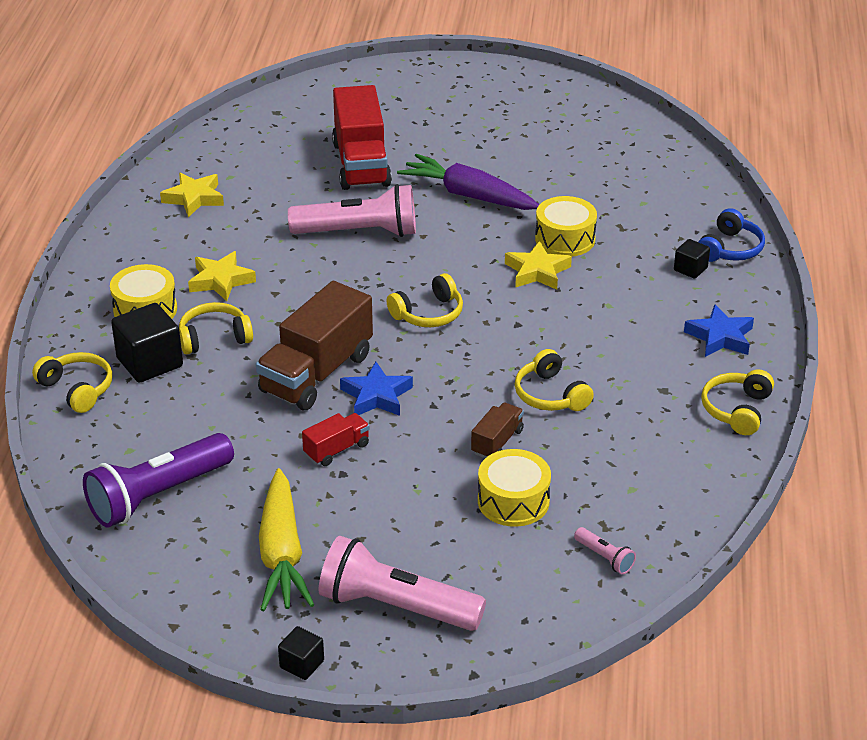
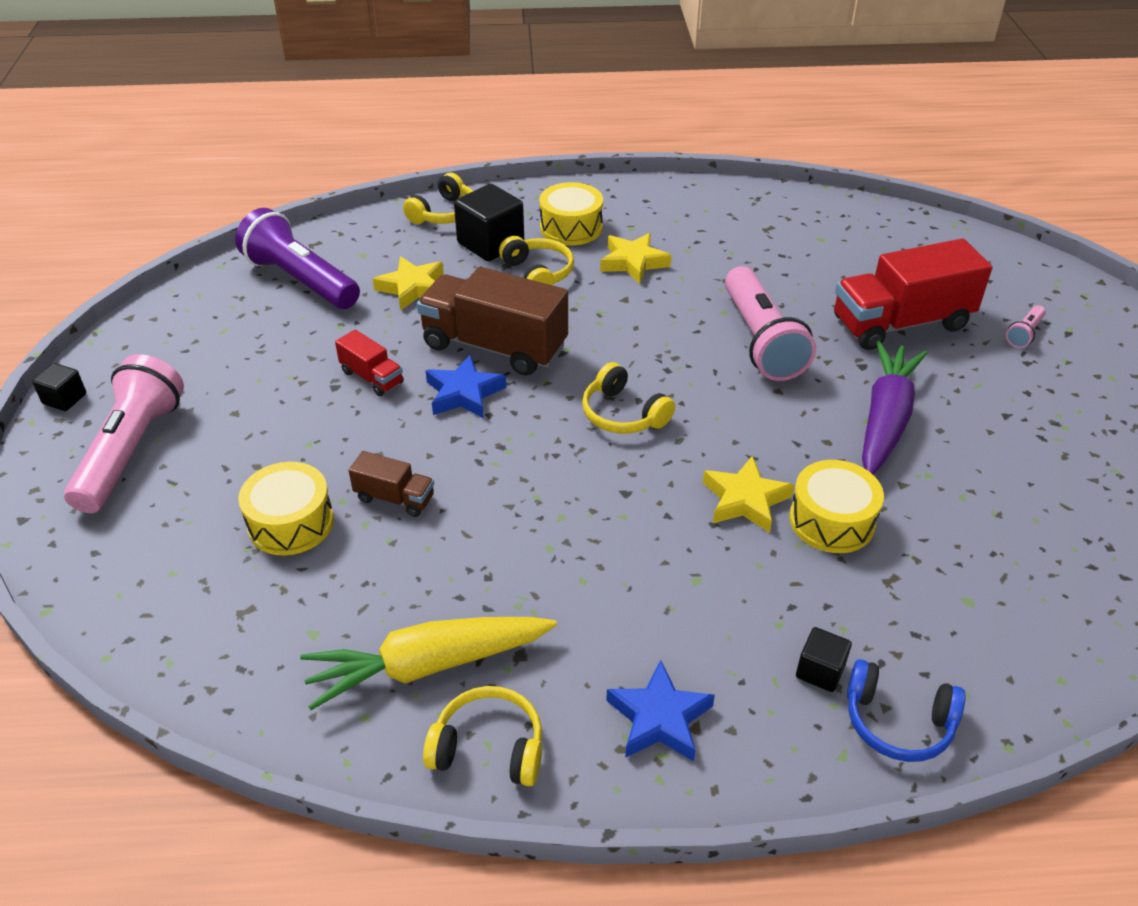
camera: 80 degrees right, 5 degrees up
(194, 198) = (769, 224): yellow star -> yellow star (412, 288)
(282, 553) = (217, 364): yellow carrot -> yellow carrot (428, 665)
(550, 395) = (489, 537): yellow headphones -> none
(604, 558) = (188, 615): pink flashlight -> pink flashlight (1024, 334)

